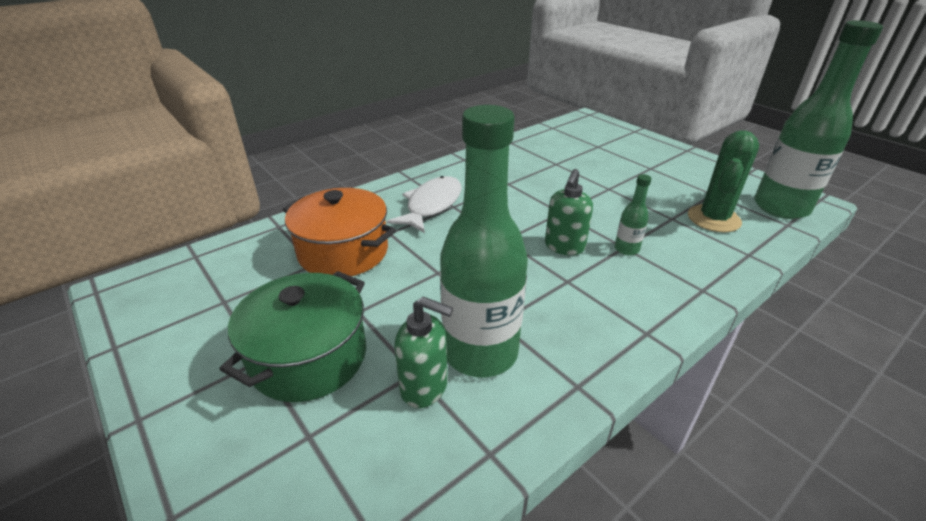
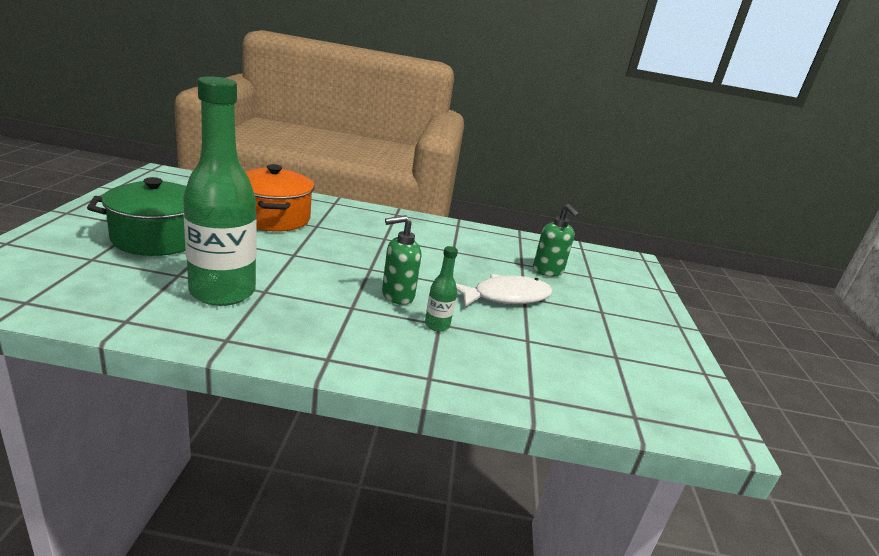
camera: 40 degrees right, 10 degrees down
(424, 387) = (166, 282): green soap dispenser -> green soap dispenser (548, 271)
(431, 205) = (373, 230): white fish -> white fish (506, 297)
(713, 219) = (565, 364): green cactus -> none
(781, 207) = (664, 407): green bottle -> none

